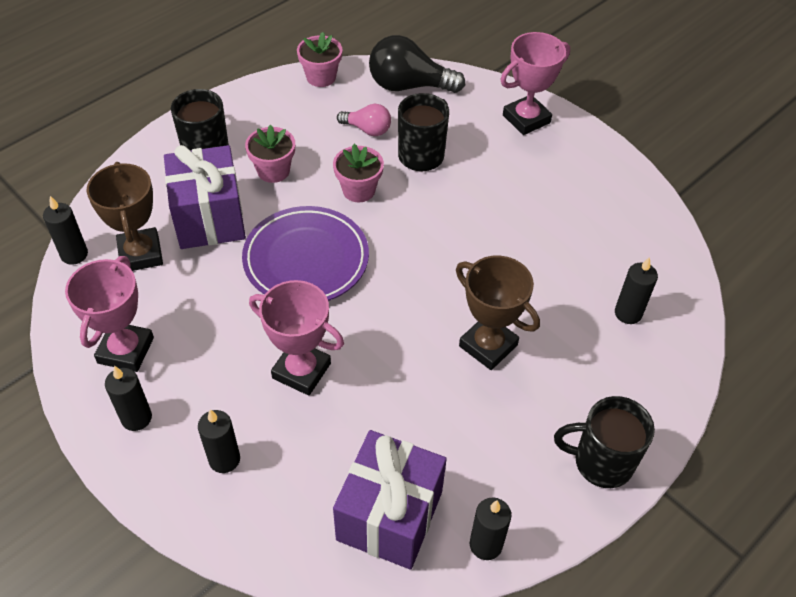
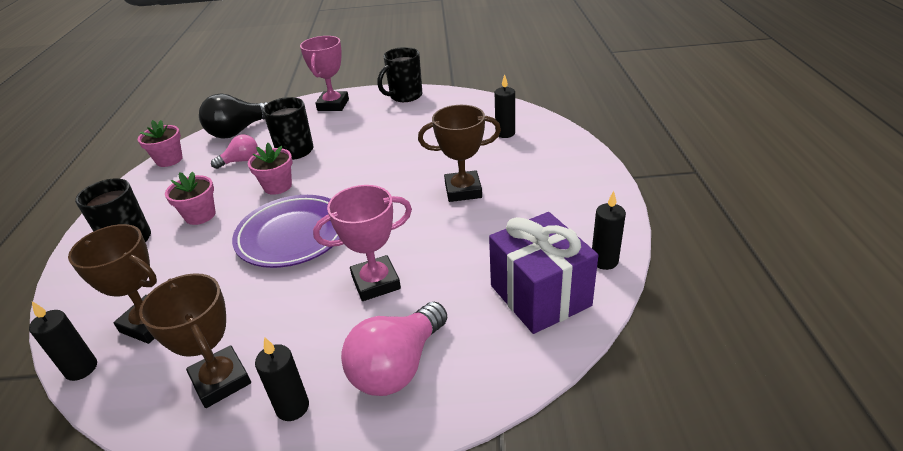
camera: 45 degrees left, 15 degrees down
(126, 350) = (221, 380): pink trophy -> brown trophy
(209, 218) = (183, 267): purple gift -> none
(224, 459) = (398, 366): black candle -> pink light bulb
(601, 462) = (591, 187): black mug -> black mug (405, 96)

